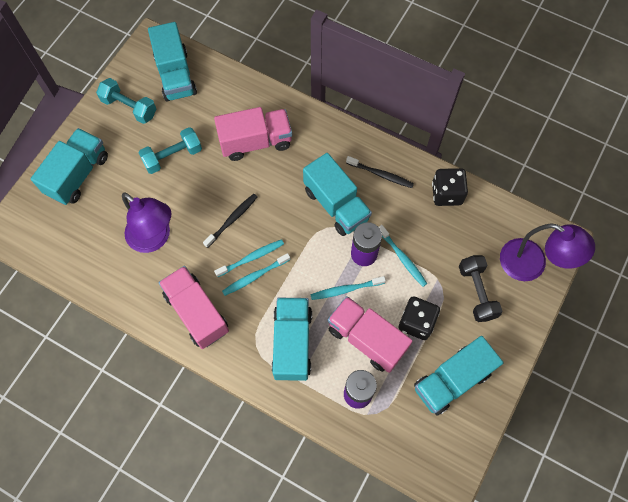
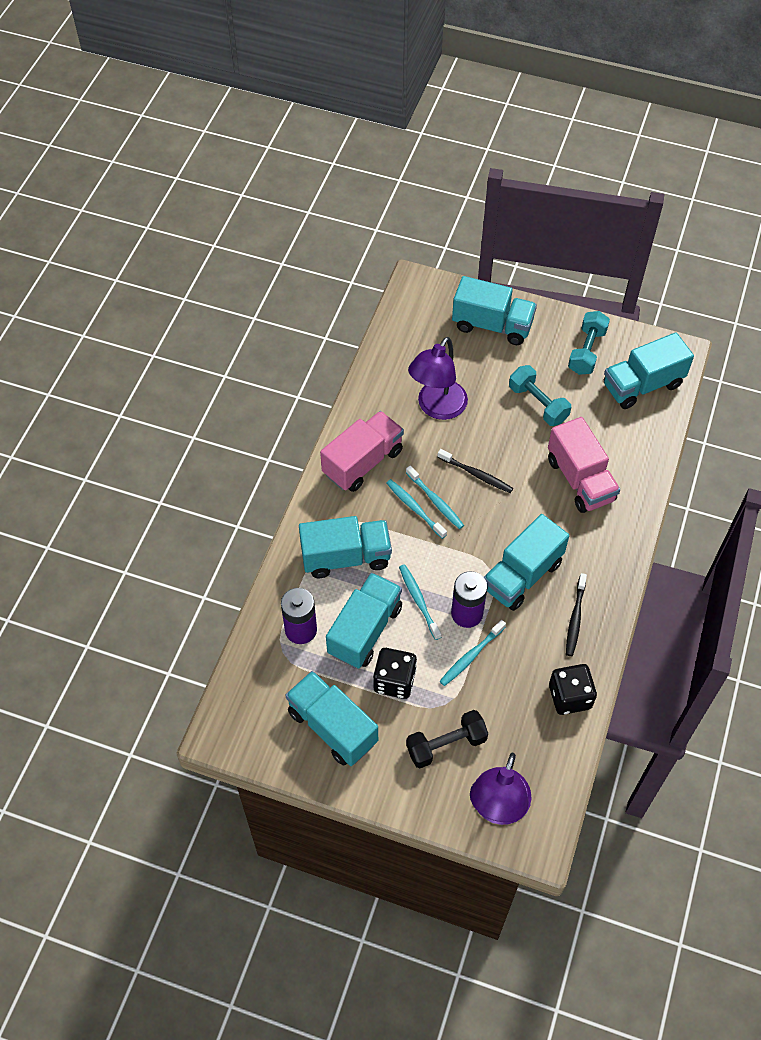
camera: 80 degrees right, 10 degrees down
(366, 339) = (365, 630): pink truck -> turquoise truck

